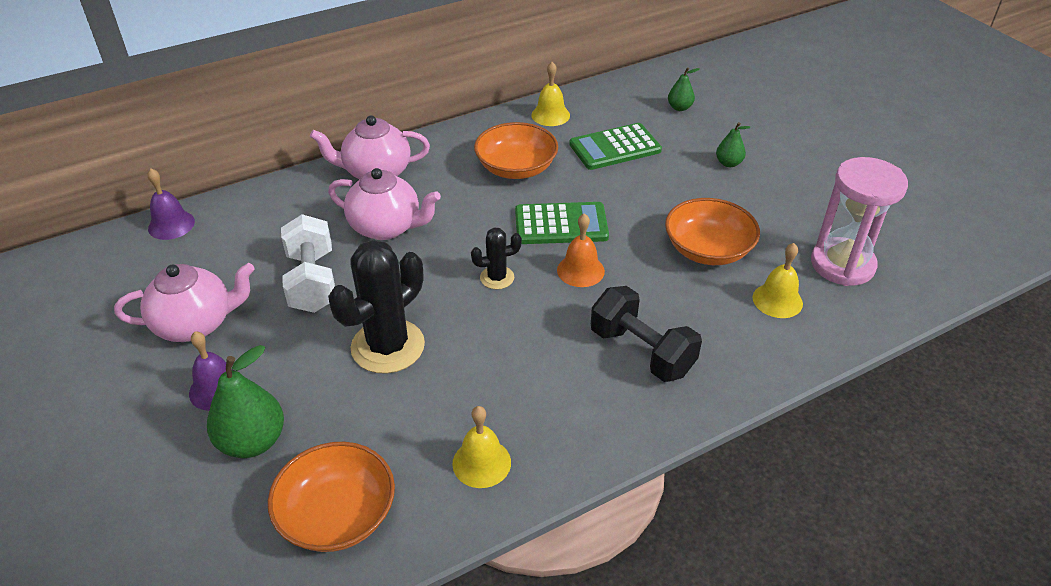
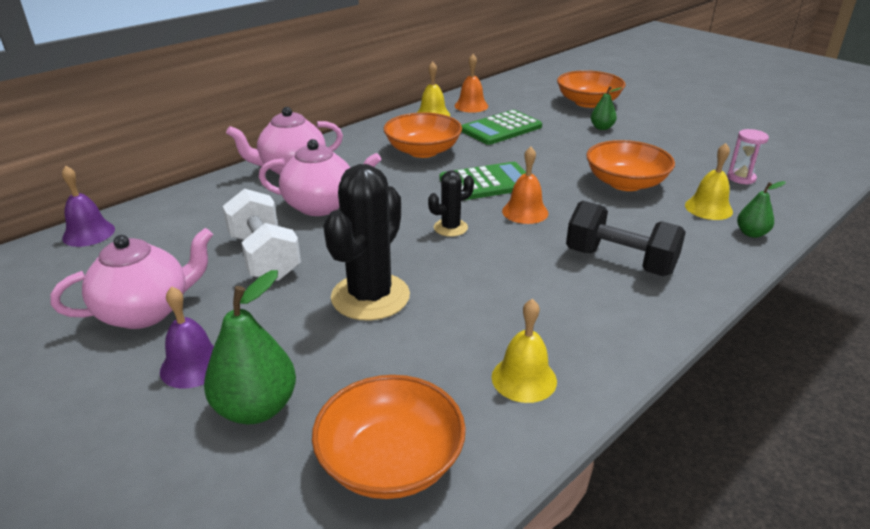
camera: 15 degrees left, 10 degrees down
(599, 107) = (471, 106): none -> orange bell
(679, 108) = (538, 100): green pear -> green pear (751, 233)
(735, 120) = (588, 102): none -> orange bowl
(842, 265) = (741, 178): pink hourglass -> pink hourglass, size x0.48

